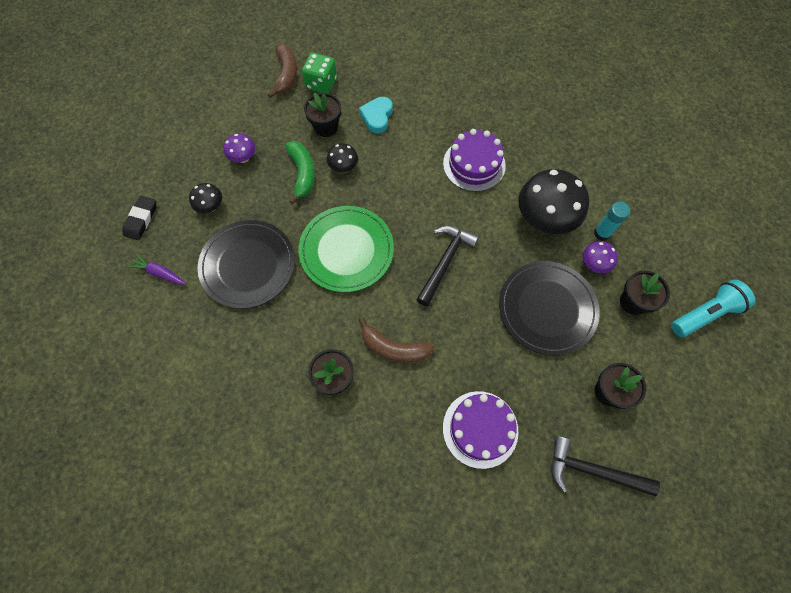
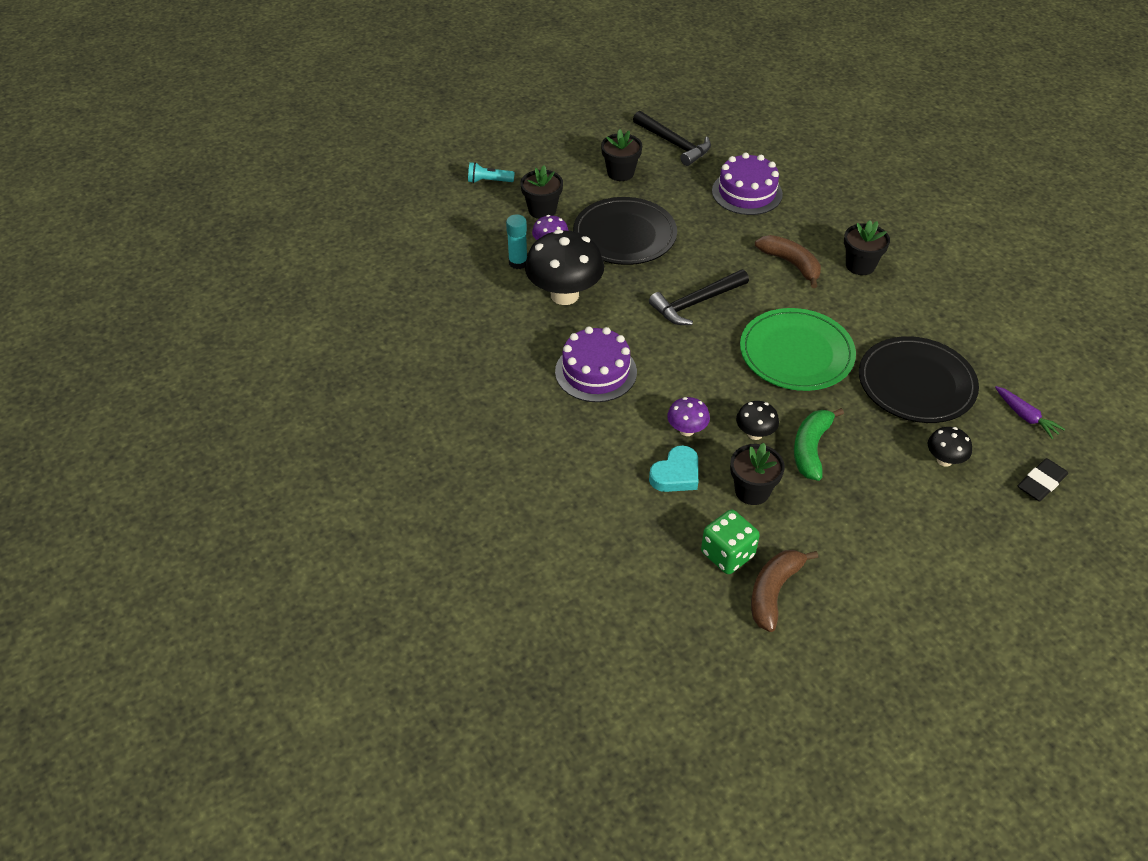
camera: 150 degrees left, 20 degrees down
(243, 158) = (882, 500): purple mushroom -> purple mushroom (687, 430)
(705, 314) = (489, 181): turquoise flashlight -> turquoise flashlight, size x0.61

